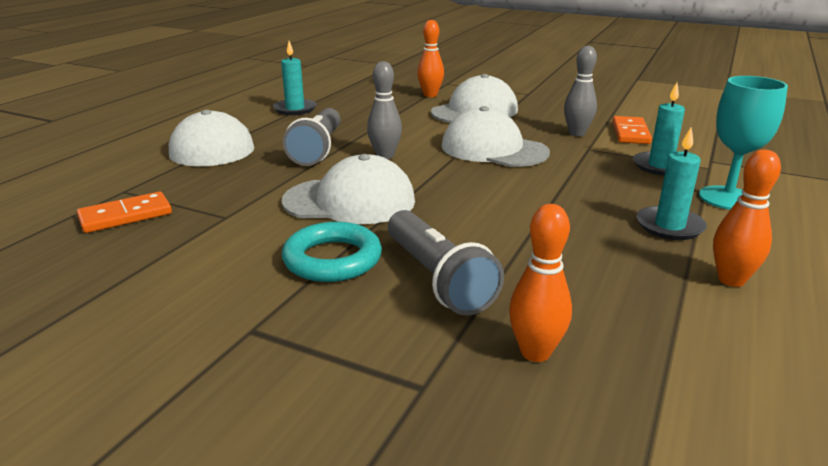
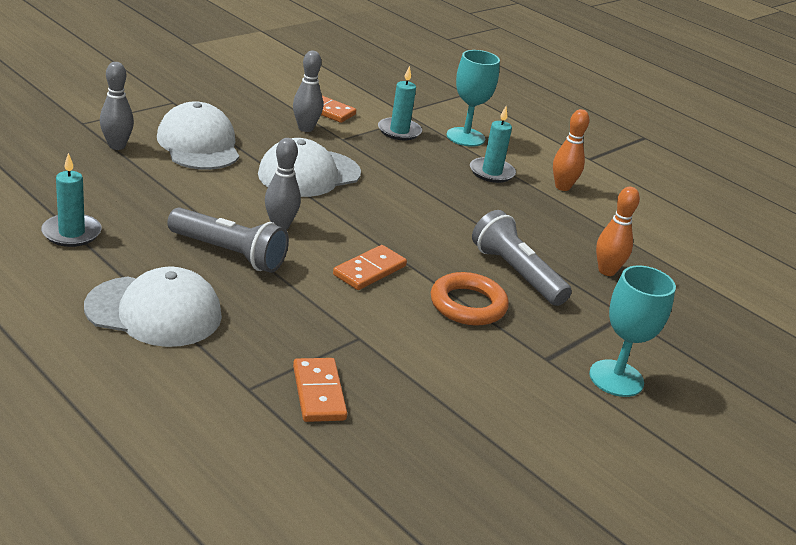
camera: 75 degrees left, 5 degrees up
(233, 399) = (616, 378): none -> turquoise goblet
(332, 259) = (468, 305): turquoise ring -> orange ring
(349, 201) = (369, 270): white cap -> orange domino
(430, 95) = (117, 146): orange bowling pin -> grey bowling pin
(437, 278) = (516, 273): grey flashlight -> grey flashlight turned 120 degrees counterclockwise

